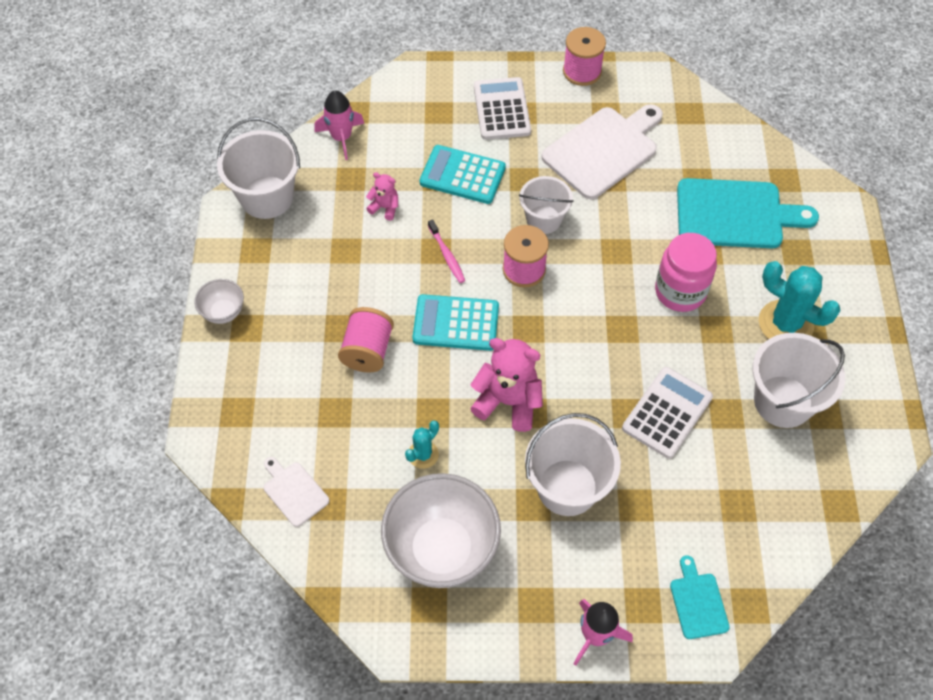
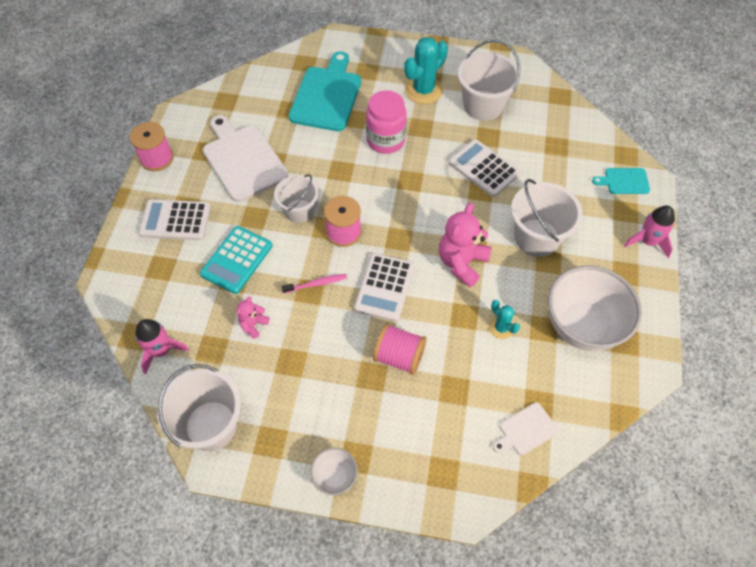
camera: 80 degrees left, 0 degrees up
(456, 323) = (384, 287): turquoise calculator -> white calculator

